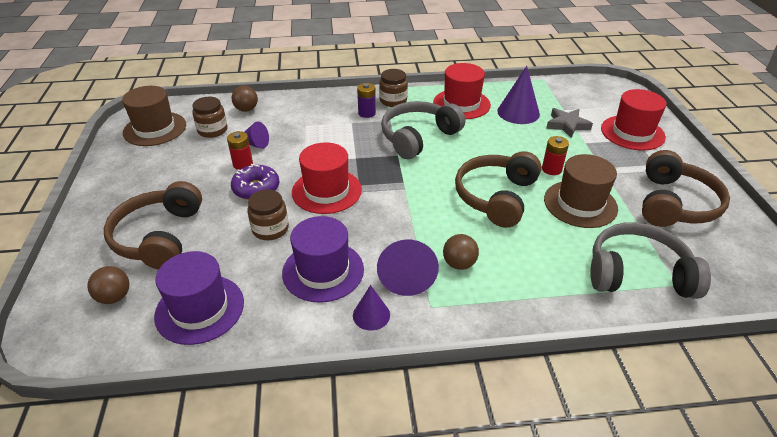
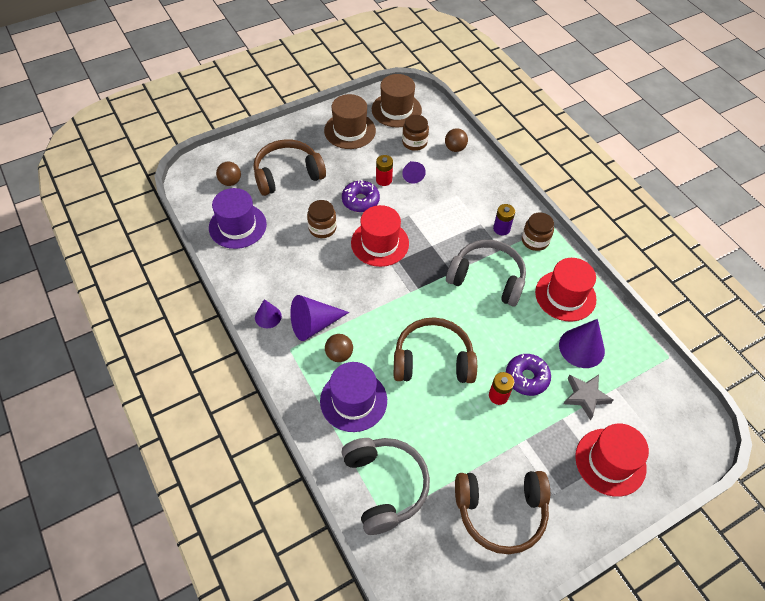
camera: 65 degrees right, 15 degrees up
(323, 271) = (296, 275): purple hat -> purple hat (353, 400)
(538, 148) = (526, 377): none -> purple donut
(580, 204) = (457, 428): brown hat -> brown hat (350, 130)

